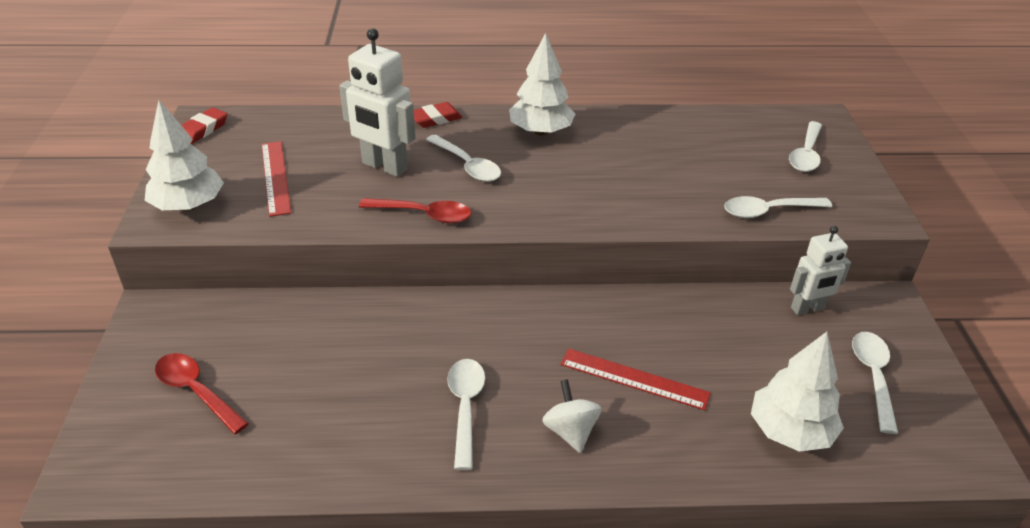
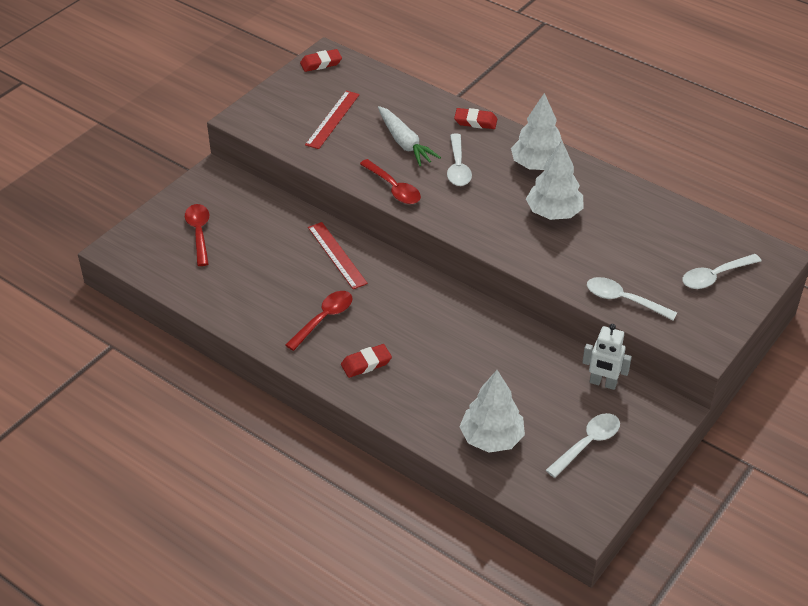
camera: 40 degrees right, 5 degrees up
(189, 205) = (268, 116): white tree -> white tree (554, 213)
(384, 166) = (404, 143): white robot -> white carrot
(465, 407) = (324, 319): white spoon -> red spoon
(570, 431) = (366, 363): white spinning top -> red eraser
(634, 378) = (435, 358): red ruler -> red ruler (337, 255)

